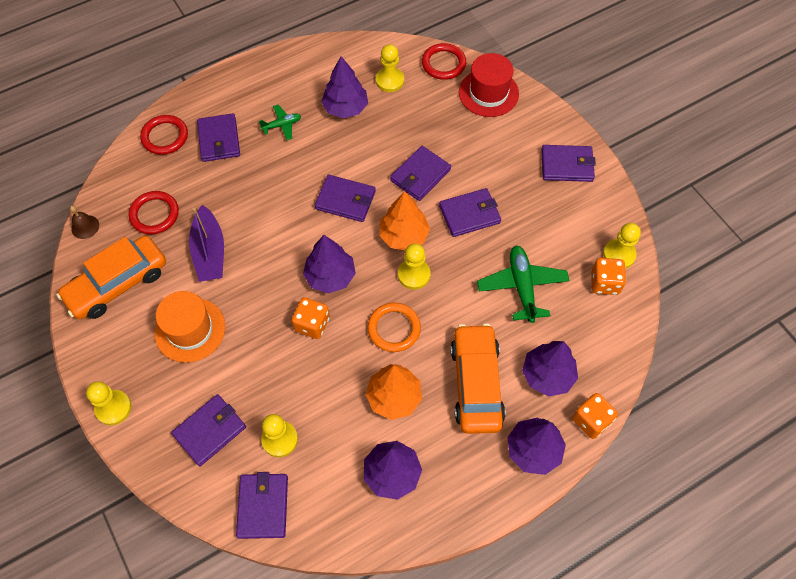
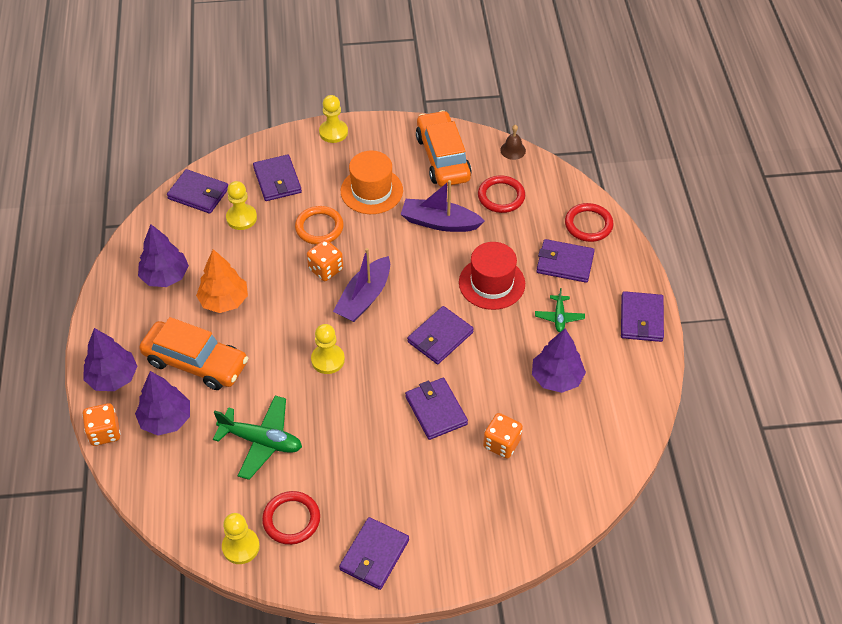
camera: 115 degrees right, 10 degrees down
(330, 276) = (364, 297): purple tree -> purple boat
(390, 80) = (576, 433): yellow pawn -> none
(394, 328) = (285, 324): orange ring -> orange ring (319, 227)
(403, 236) = (373, 368): orange tree -> none
(443, 63) = (578, 497): red ring -> red ring (291, 519)
(469, 214) = (366, 433): purple wallet -> purple wallet (641, 319)
(488, 93) = (513, 524): red hat -> red hat (492, 283)
(604, 283) = (219, 515): orange dice -> orange dice (501, 444)

